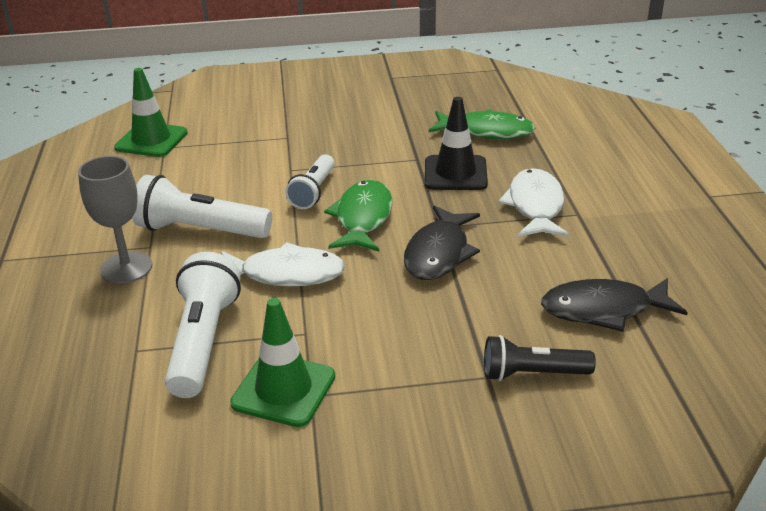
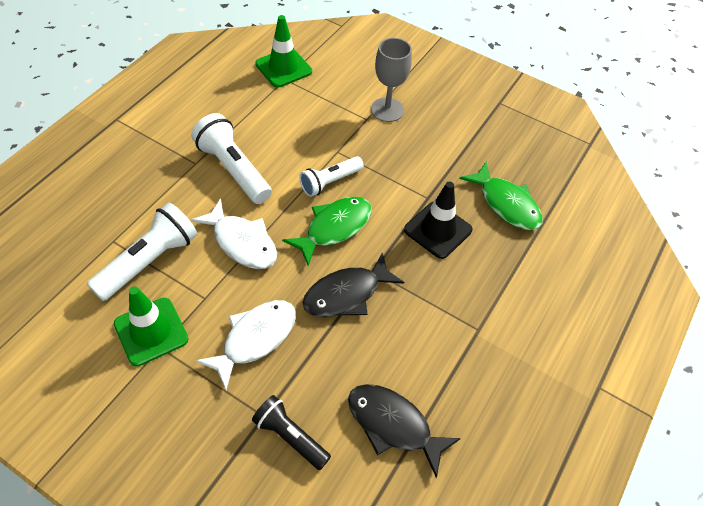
camera: 35 degrees right, 20 degrees up
(126, 268) = (167, 172): grey goblet -> grey goblet (387, 110)
(535, 206) = (457, 300): white fish -> white fish (255, 339)

